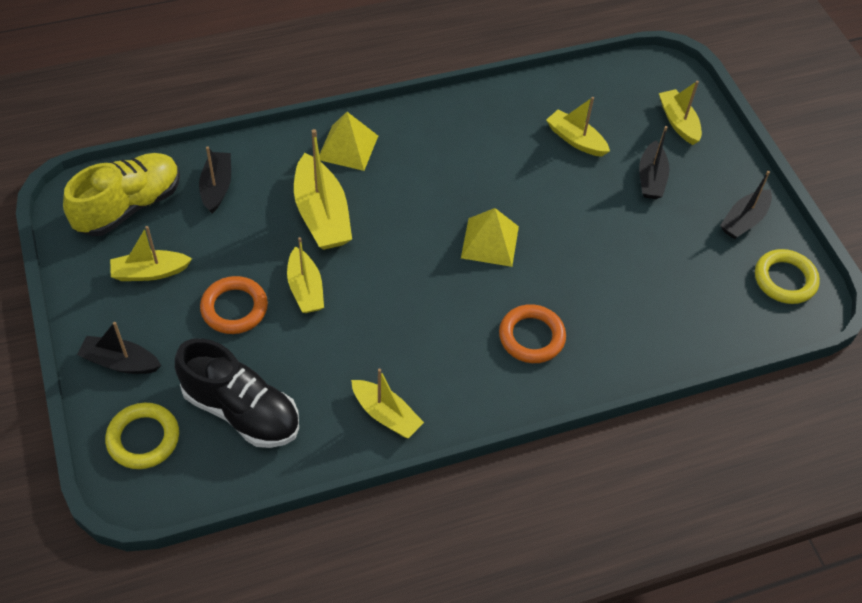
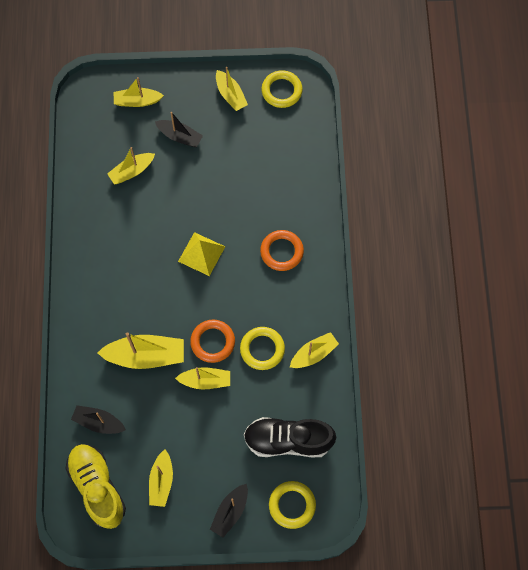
camera: 70 degrees left, 15 degrees up
(234, 308) = (208, 430): orange ring -> orange ring (212, 342)
(241, 411) = (288, 440): black shoe -> black shoe turned 135 degrees counterclockwise
(347, 147) = (90, 324): yellow pyramid -> none
(372, 346) = (262, 349): none -> yellow ring
(744, 220) = (230, 95): black boat -> yellow boat

